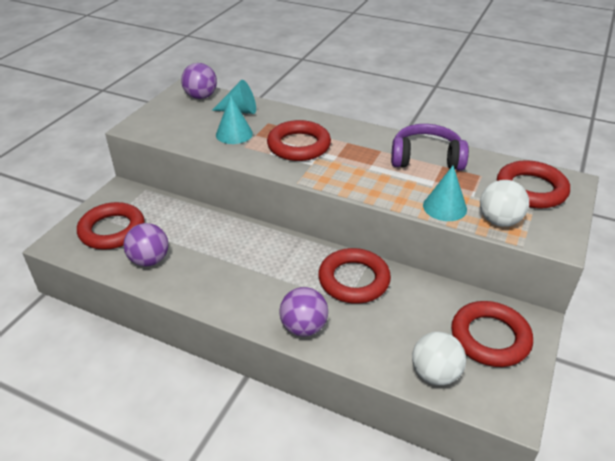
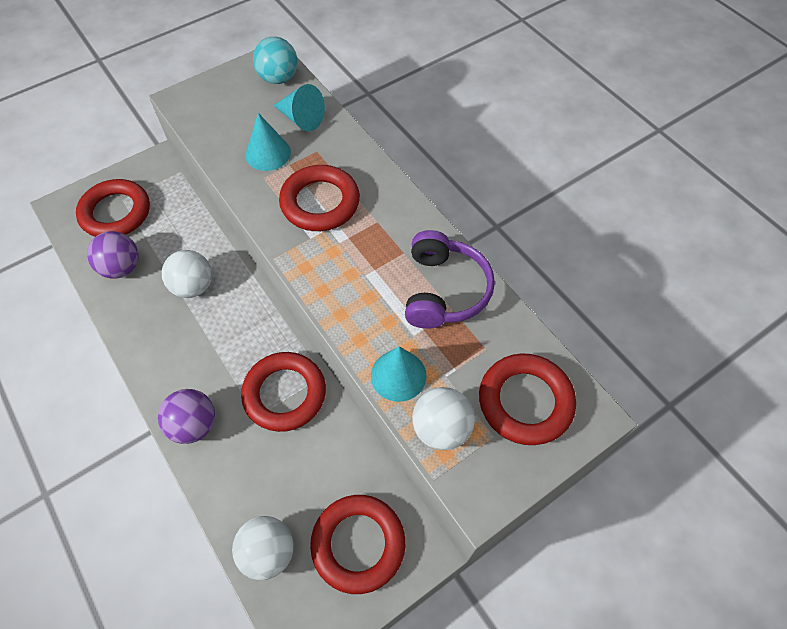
camera: 30 degrees right, 20 degrees up
(201, 96) = (278, 78): purple ball -> turquoise ball
(222, 248) = (193, 286): none -> white ball
(426, 158) = (444, 290): purple headphones -> purple headphones turned 60 degrees clockwise

